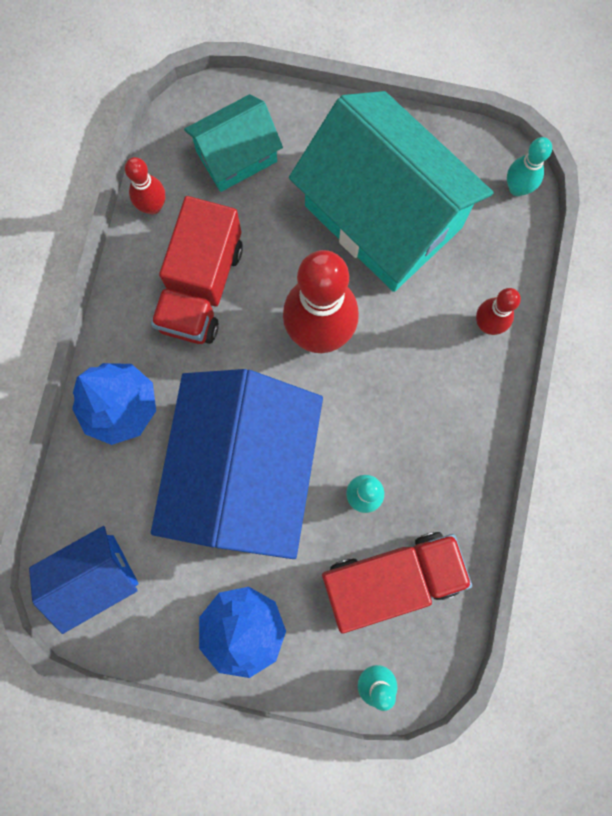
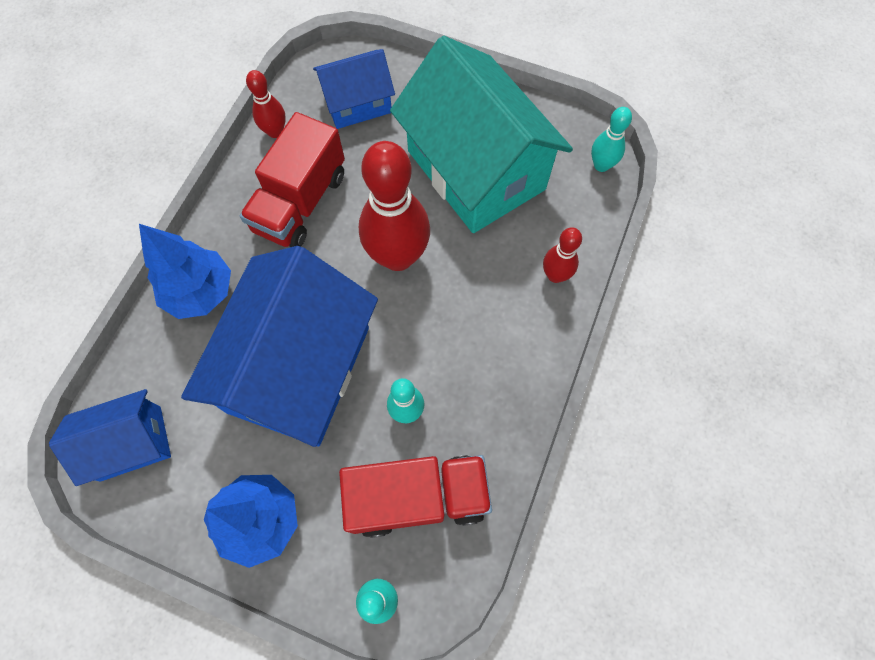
camera: 10 degrees right, 10 degrees down
(236, 156) = (357, 103): turquoise house -> blue house

